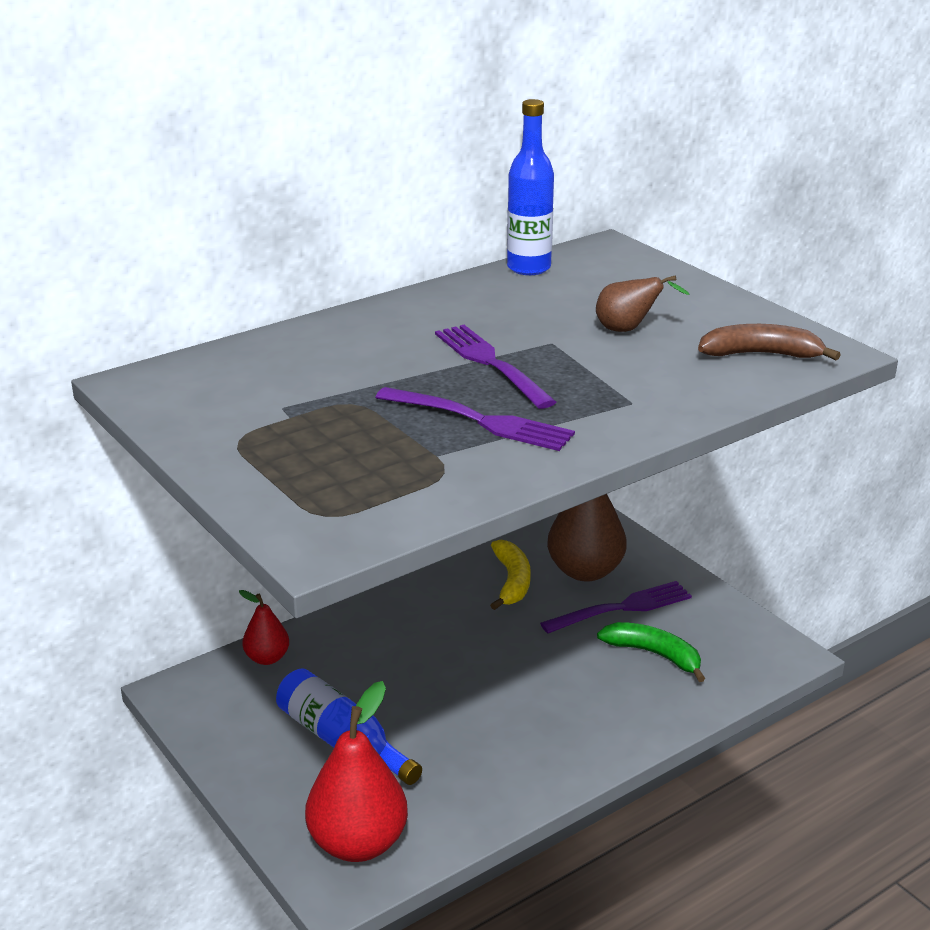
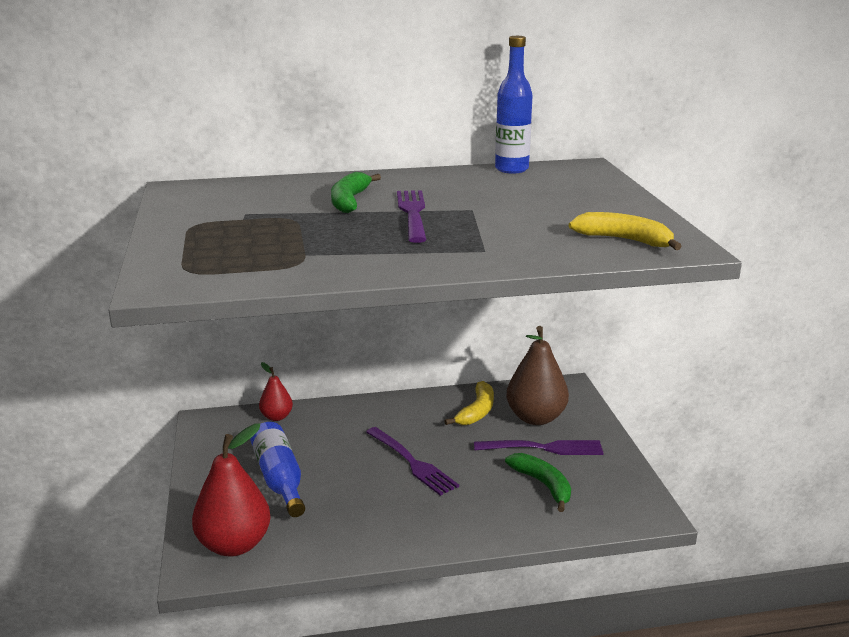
camera: 25 degrees right, 5 degrees down
(392, 359) = (349, 201): none -> green banana
(480, 421) = (361, 241): purple fork -> purple fork (412, 462)
(628, 330) = (538, 211): brown pear -> none
(761, 354) = (624, 240): brown banana -> yellow banana

